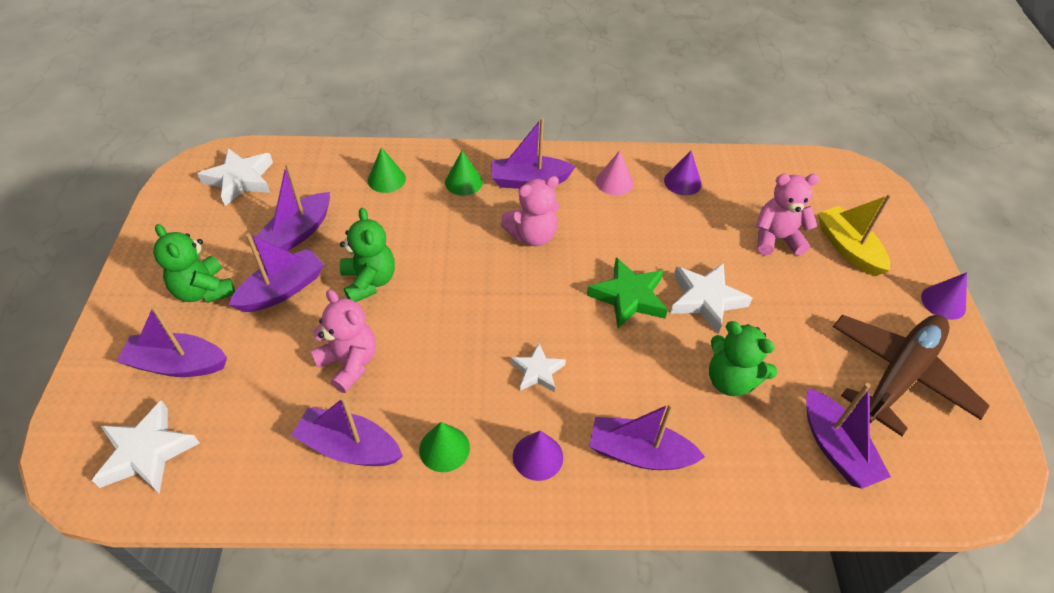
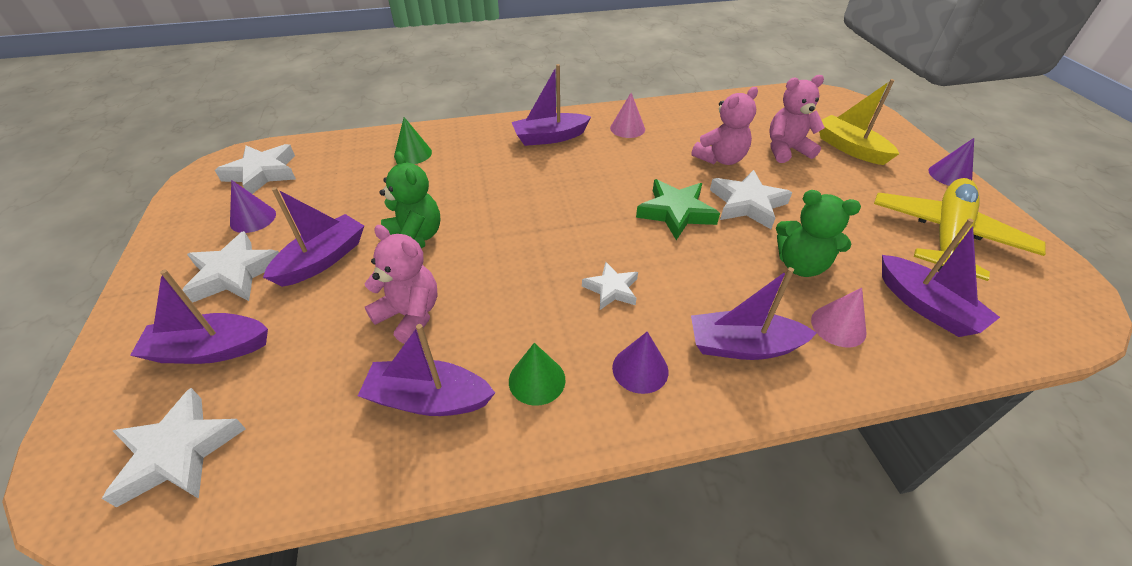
camera: 10 degrees left, 5 degrees down
(204, 291) = (234, 274): green teddy bear -> white star
(298, 233) = (331, 208): purple boat -> none
(463, 182) = (488, 146): green cone -> none
(532, 235) = (567, 178): pink teddy bear -> pink teddy bear (720, 159)
(682, 182) = (687, 121): purple cone -> purple cone (253, 218)
(738, 451) = (838, 326): none -> pink cone
(899, 375) = (947, 236): brown plane -> yellow plane

